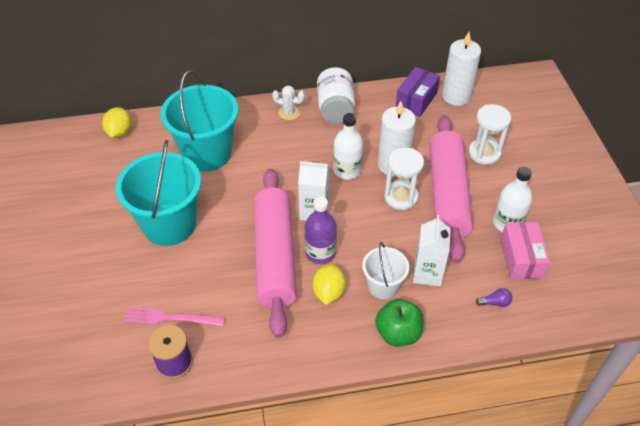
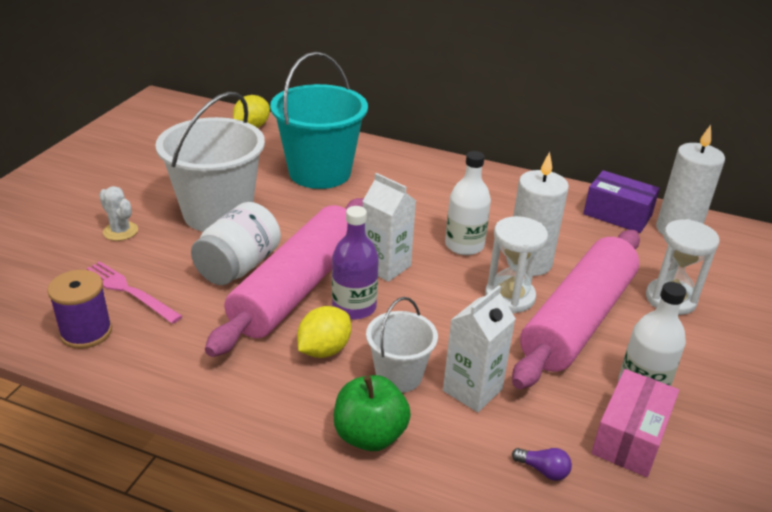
camera: 30 degrees right, 15 degrees down
(169, 224) = (217, 213): turquoise bucket -> white bucket
(289, 112) = (445, 172): white cactus -> white cactus (120, 231)
(335, 109) = (504, 187): white jar -> white jar (239, 266)
(416, 100) = (617, 215): purple box -> purple box turned 60 degrees clockwise

